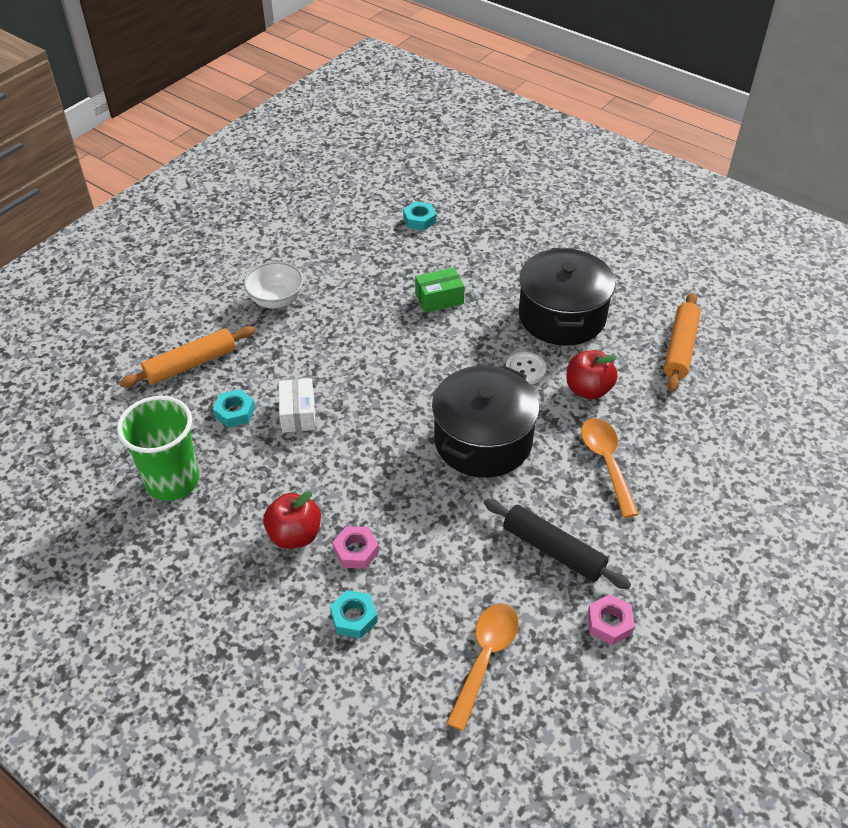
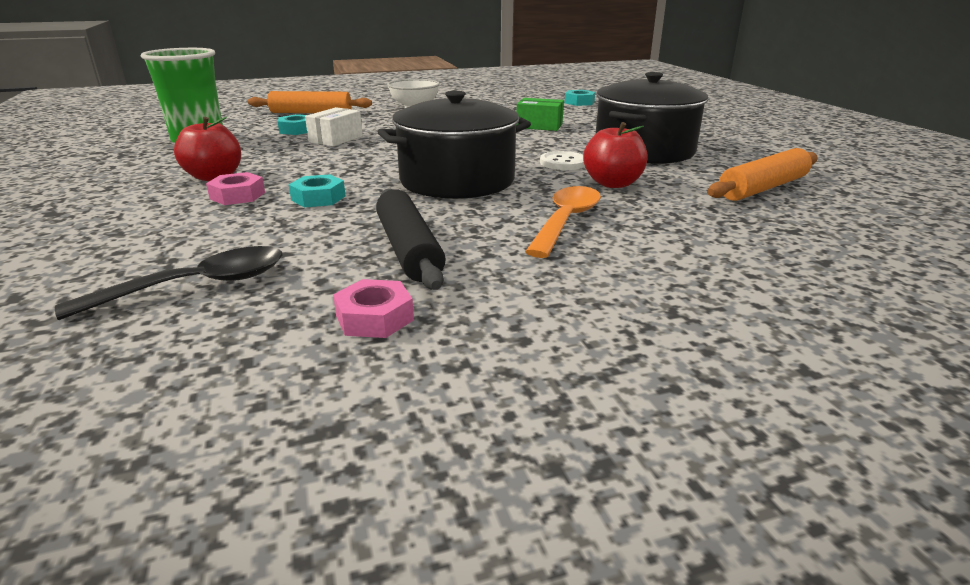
camera: 35 degrees right, 20 degrees down
(354, 617) = (156, 223): turquoise nut -> turquoise nut (318, 198)
(485, 658) = (197, 286): orange spoon -> black spoon

